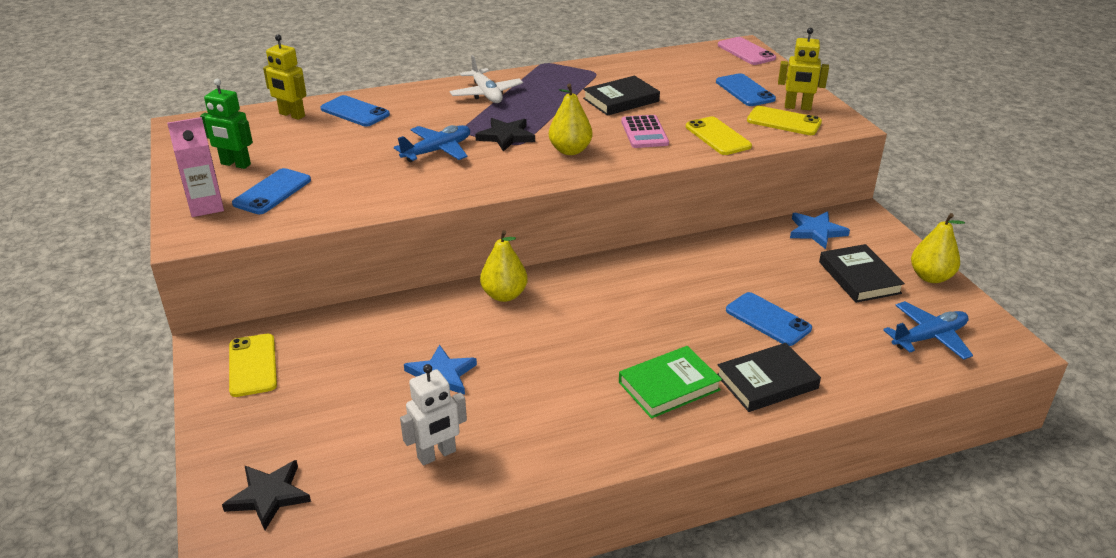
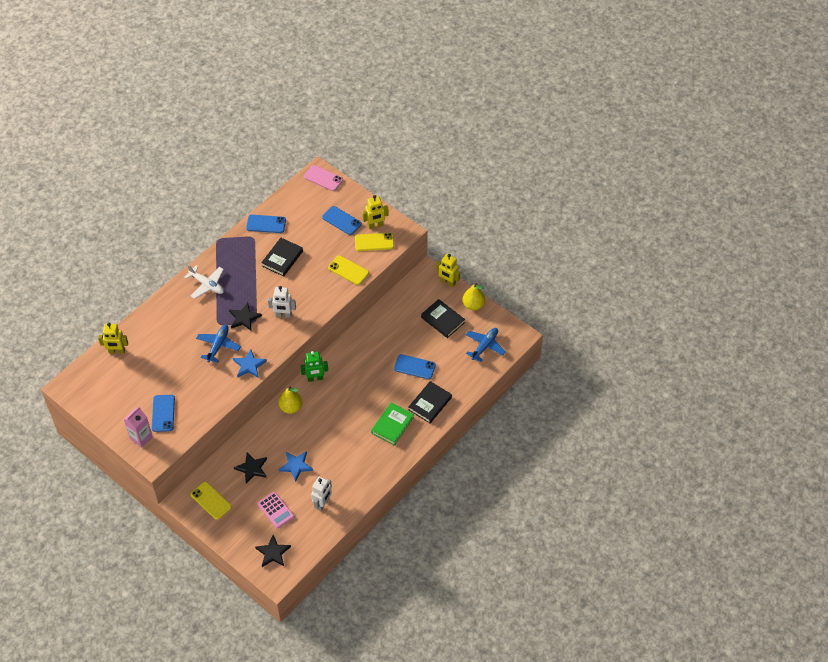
camera: 30 degrees left, 20 degrees up
(235, 164) = (125, 403): green robot -> green robot (315, 378)
(355, 112) = (148, 333): blue phone -> blue phone (266, 224)
(364, 349) = (252, 468): none -> black star
(570, 150) = (283, 315): yellow pear -> white robot
(644, 132) = (311, 283): pink calculator -> pink calculator (275, 510)
(816, 231) = (411, 295): blue star -> blue star (249, 365)
(894, 237) = (448, 282): none -> yellow robot

